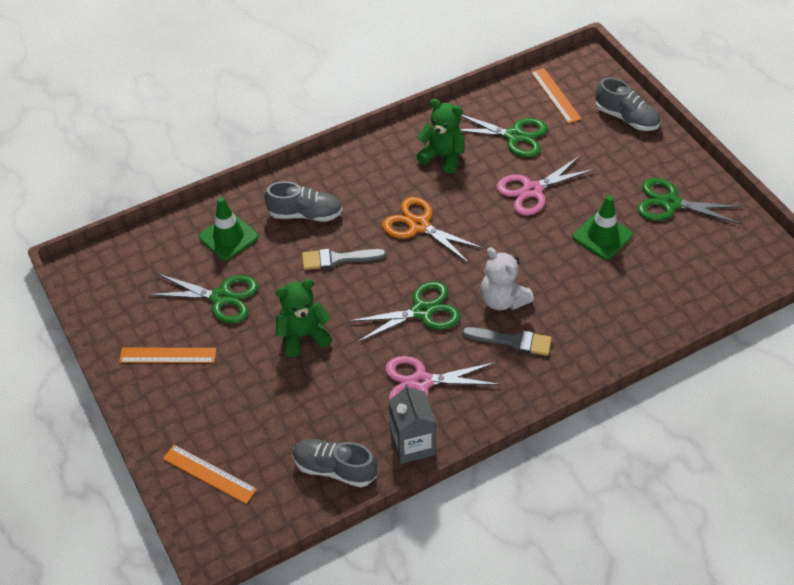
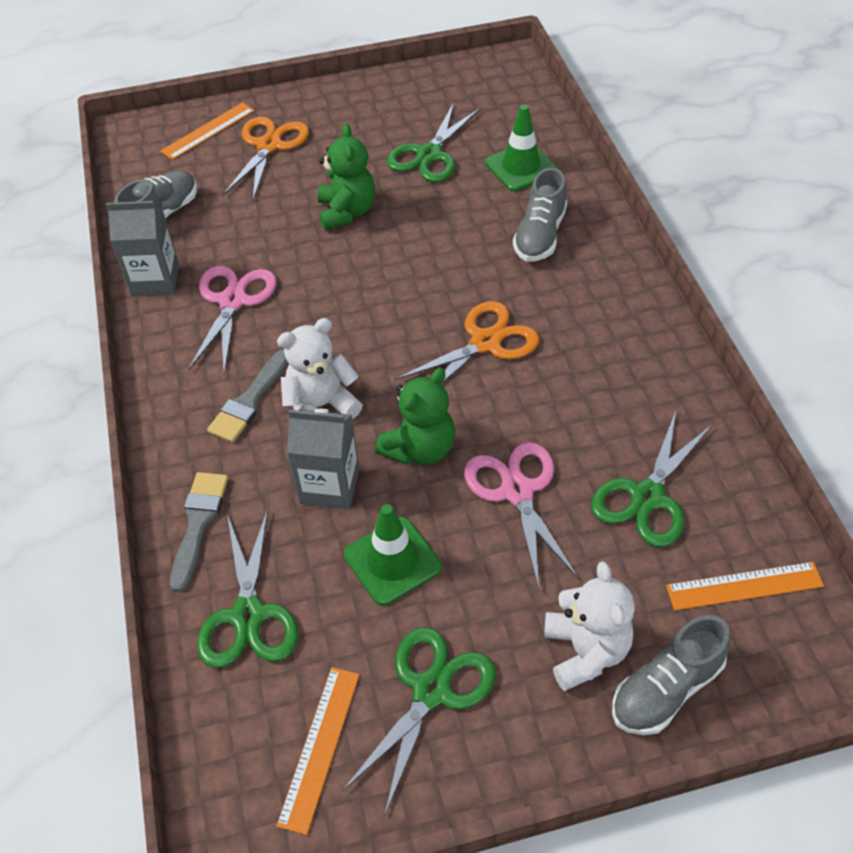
camera: 105 degrees right, 0 degrees up
(168, 355) = (366, 113): orange ruler -> orange ruler (319, 747)
(225, 416) = (269, 146): none -> orange scissors
(338, 259) = (453, 255): grey brush -> grey brush (198, 524)
(422, 311) = (337, 320): green scissors -> green scissors (248, 615)
(443, 156) = (617, 394): green teddy bear -> green teddy bear (420, 448)
(563, 278) = (329, 485): none -> grey carton
(620, 148) = (585, 651): none -> white teddy bear

